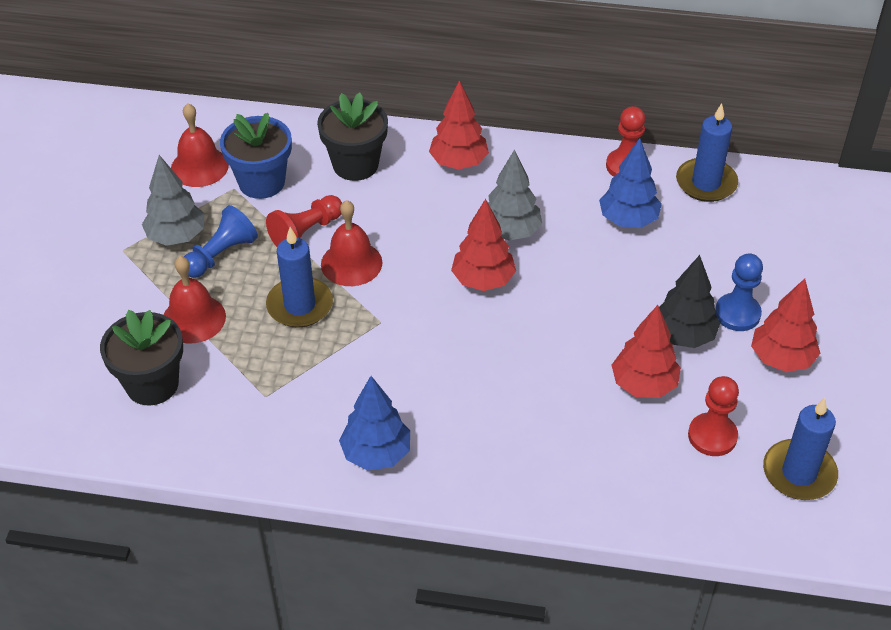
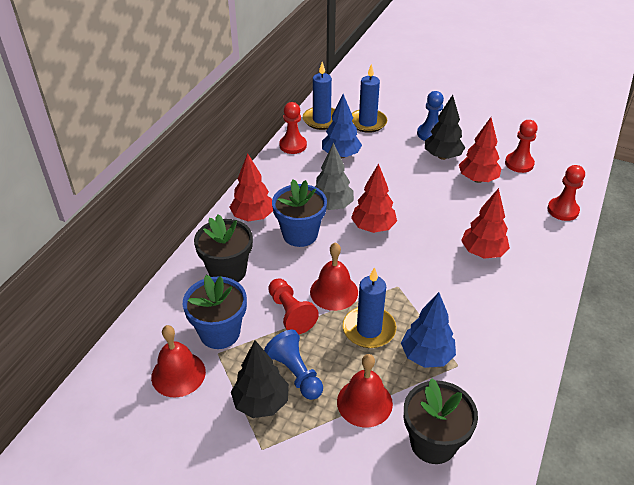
camera: 75 degrees left, 5 degrees down
(176, 237) = (261, 403): grey tree -> black tree
(376, 454) = (520, 309): blue tree -> blue tree (426, 356)
(442, 212) = (300, 234): none -> blue flower pot
(612, 499) = (563, 210): none -> red pawn
(781, 359) = (467, 128): red tree -> red tree (482, 252)
(799, 473) = (547, 141): blue candle -> blue candle (367, 122)

